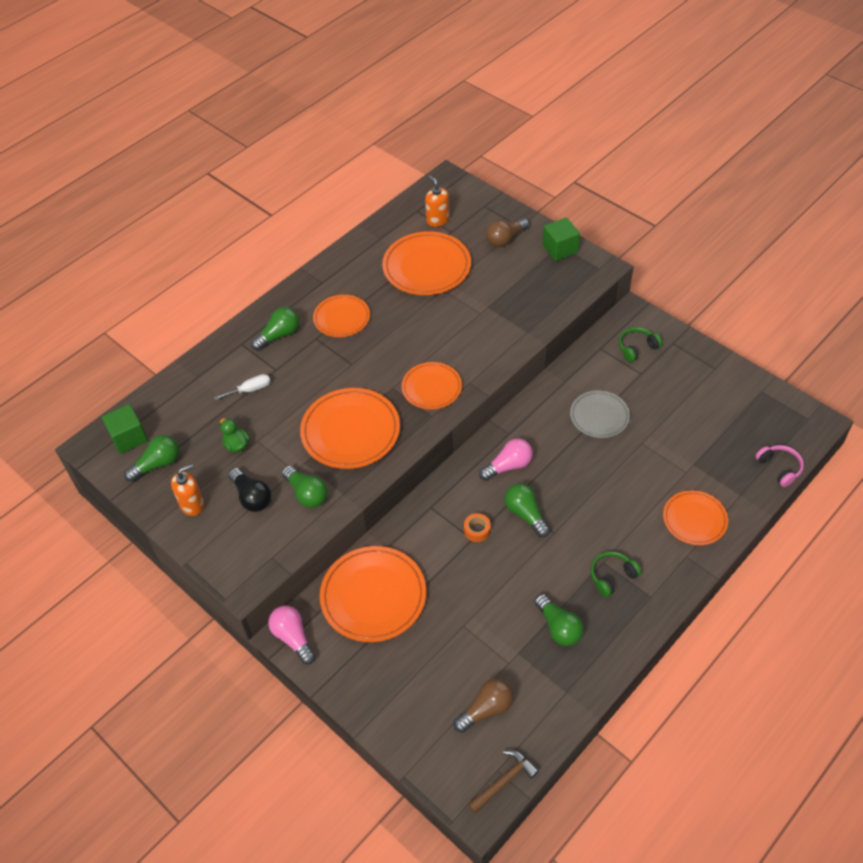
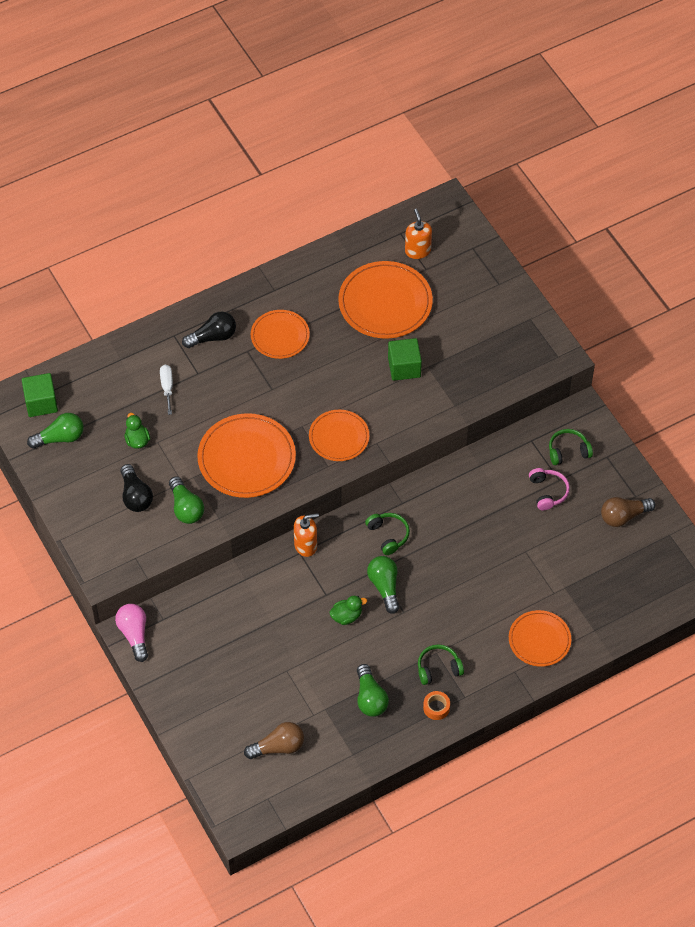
camera: 15 degrees right, 5 degrees up
(192, 505) = (80, 487): orange soap dispenser -> orange soap dispenser (306, 545)
(250, 390) = (167, 387): white screwdriver -> white screwdriver turned 90 degrees counterclockwise
(279, 335) = (213, 337): green light bulb -> black light bulb
(373, 596) = (217, 619): orange plate -> none
(477, 530) = (333, 588): orange tape -> orange tape (436, 708)
(501, 553) = (346, 616): none -> green duck
(504, 781) = (270, 808): brown hammer -> none
(505, 239) = (477, 294): brown light bulb -> brown light bulb (623, 516)
(508, 466) = (388, 535): pink light bulb -> green headphones
(560, 249) = (528, 322): green cube -> green cube (404, 367)
(599, 416) = (497, 511): grey plate -> none
(779, 468) = (645, 616): pink headphones -> pink headphones (548, 492)

